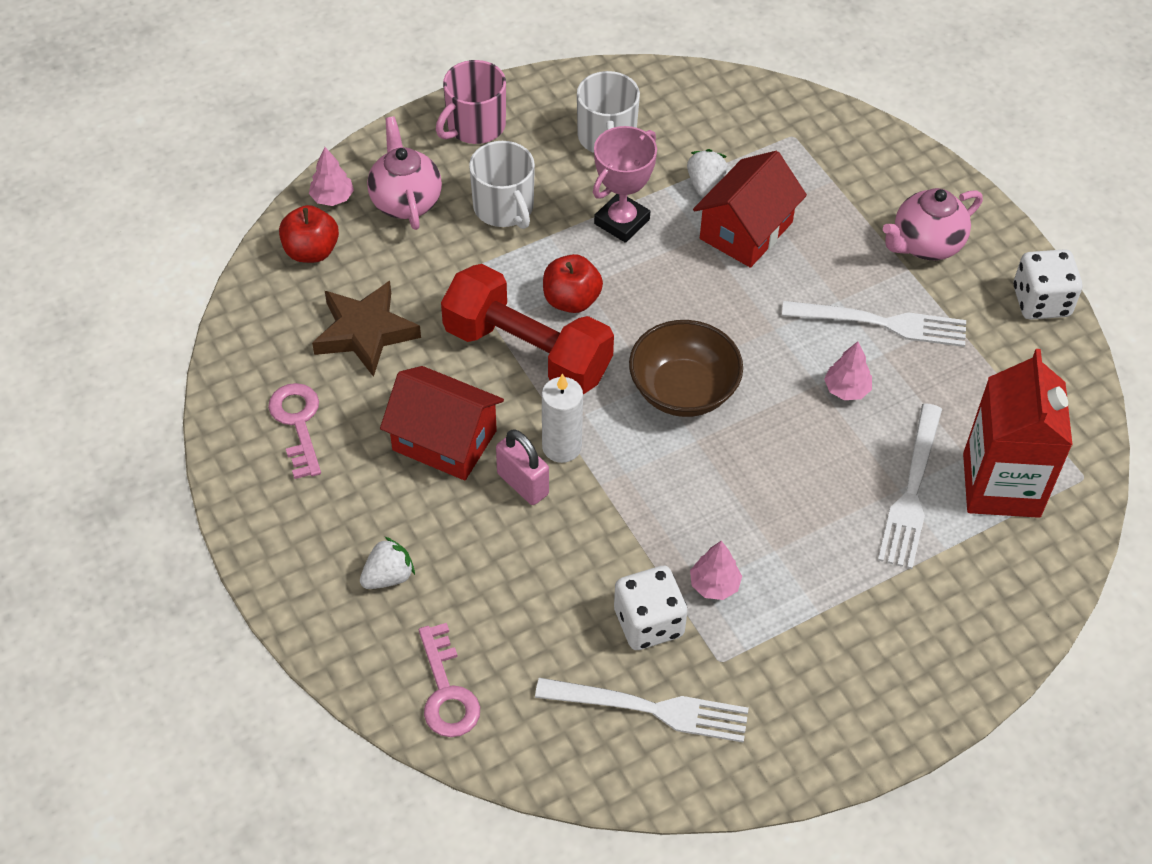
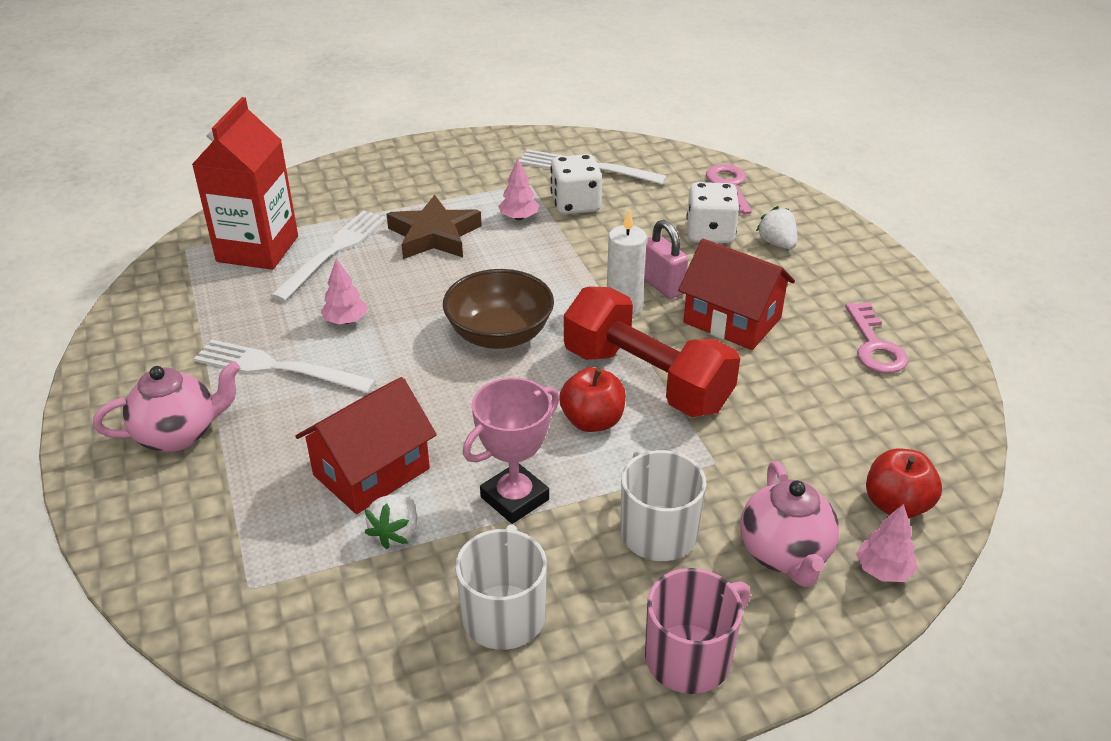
camera: 170 degrees left, 15 degrees down
(365, 332) = (819, 414): brown star -> brown star (434, 235)
(388, 576) = (777, 243): white strawberry -> white strawberry turned 90 degrees clockwise
(1041, 301) = (104, 370): white dice -> white dice (710, 233)

